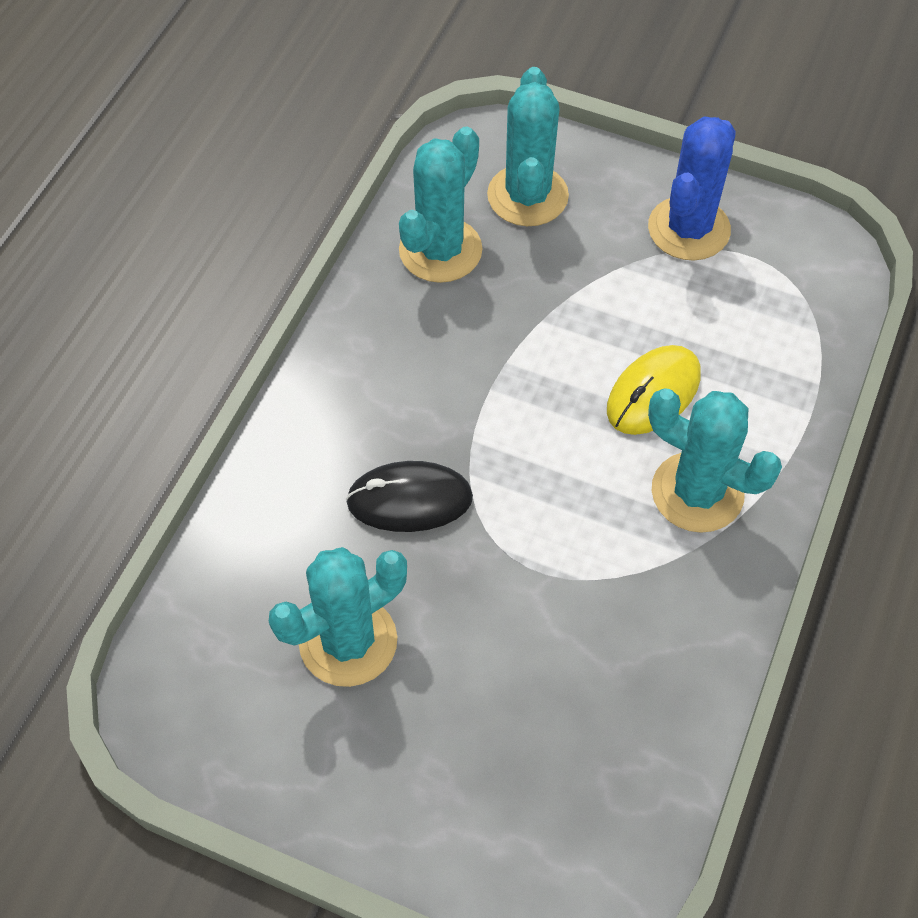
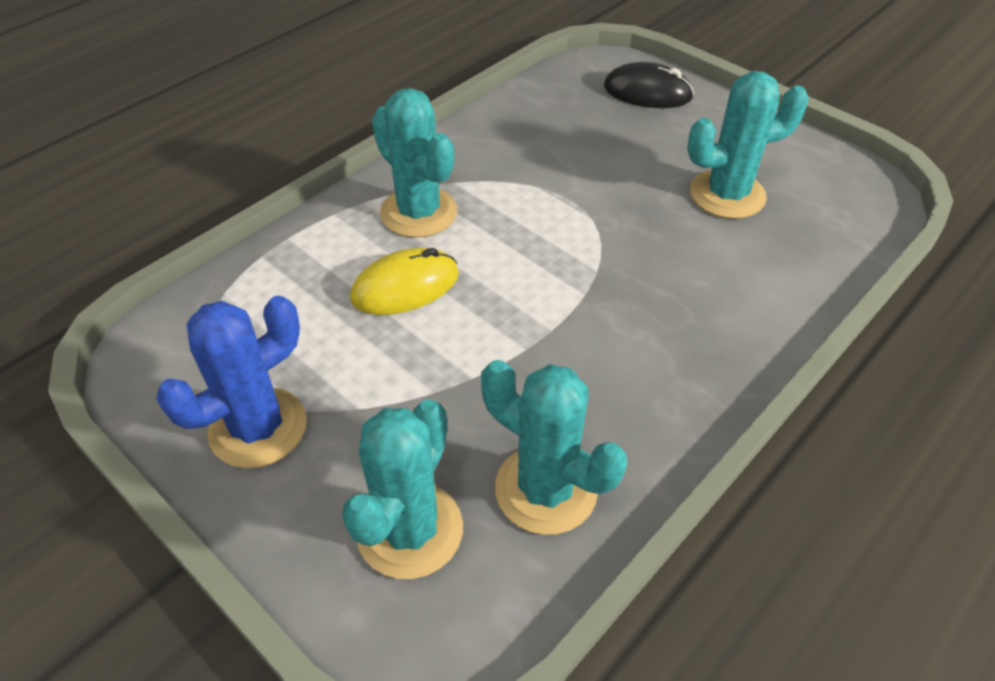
camera: 160 degrees left, 10 degrees down
(409, 500) = (655, 265): black mouse -> black mouse (647, 92)
(440, 250) = (546, 489): turquoise cactus -> turquoise cactus turned 75 degrees clockwise

